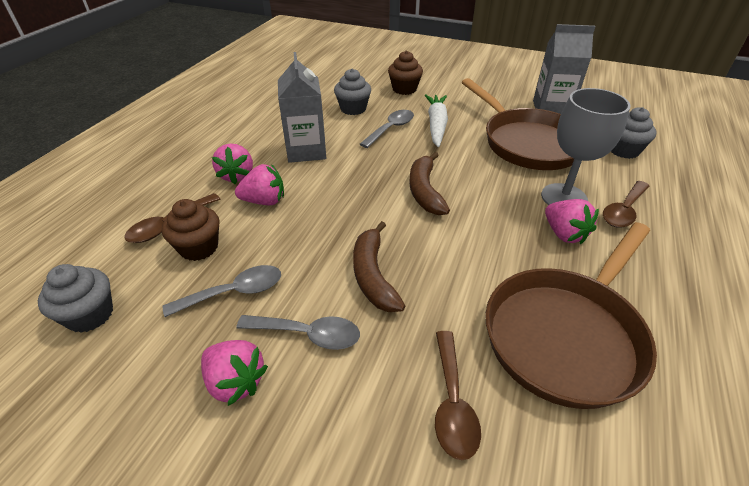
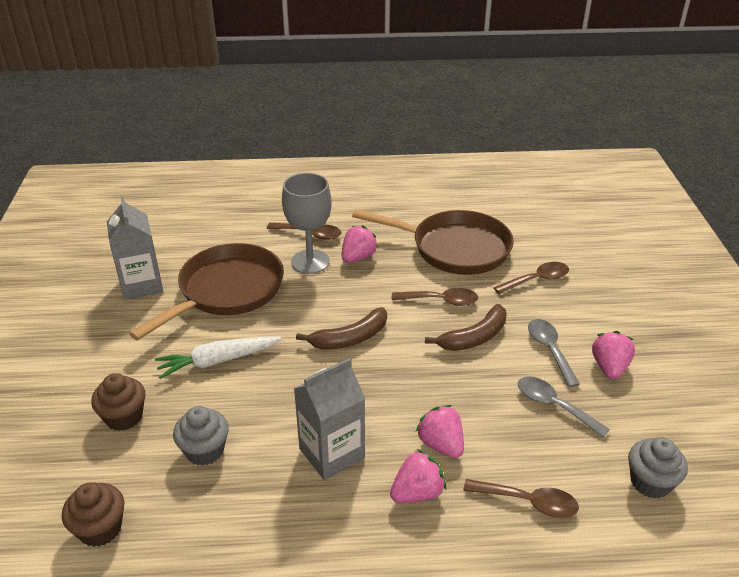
camera: 115 degrees left, 5 degrees down
(199, 247) = (534, 457): brown cupcake -> brown cupcake (100, 528)
(391, 129) = (243, 396): grey spoon -> none
(451, 273) = (441, 301): none -> brown spoon
(623, 150) = (214, 237): grey cupcake -> none

